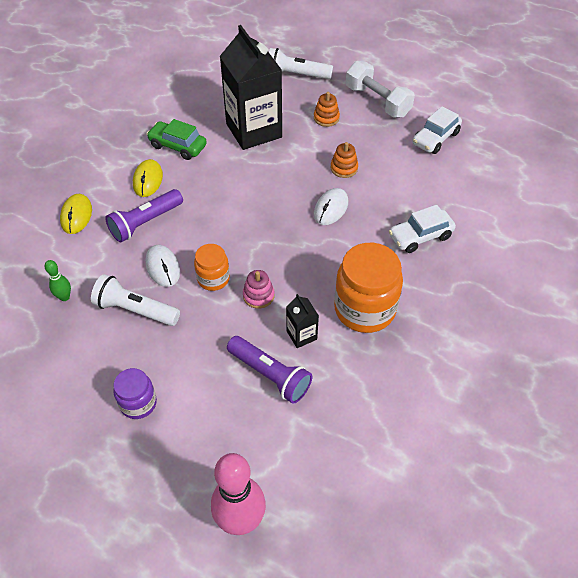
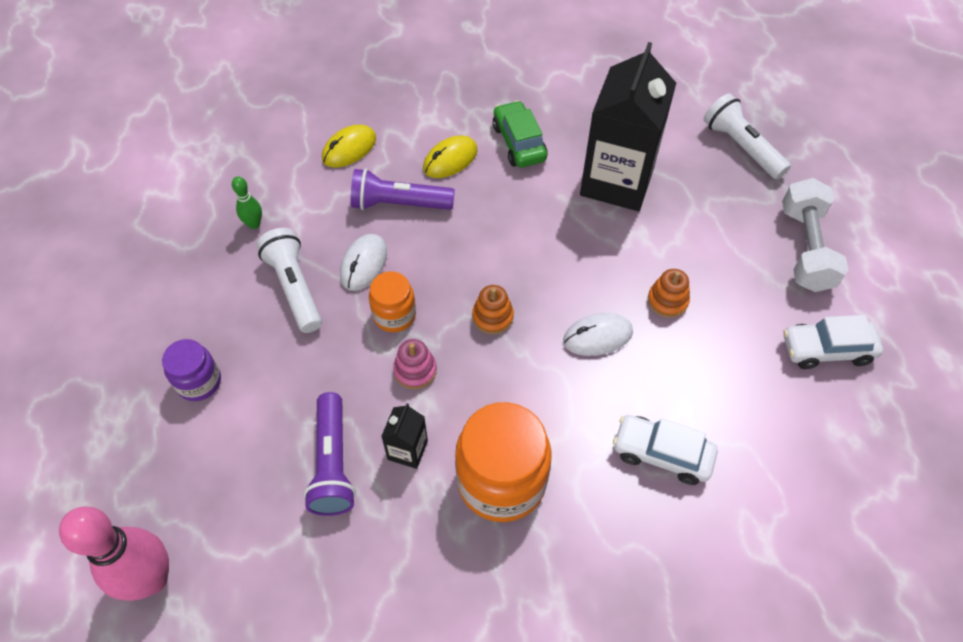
camera: 45 degrees right, 5 degrees up
(326, 118) = (717, 225): orange stacking toy -> orange stacking toy (492, 317)

